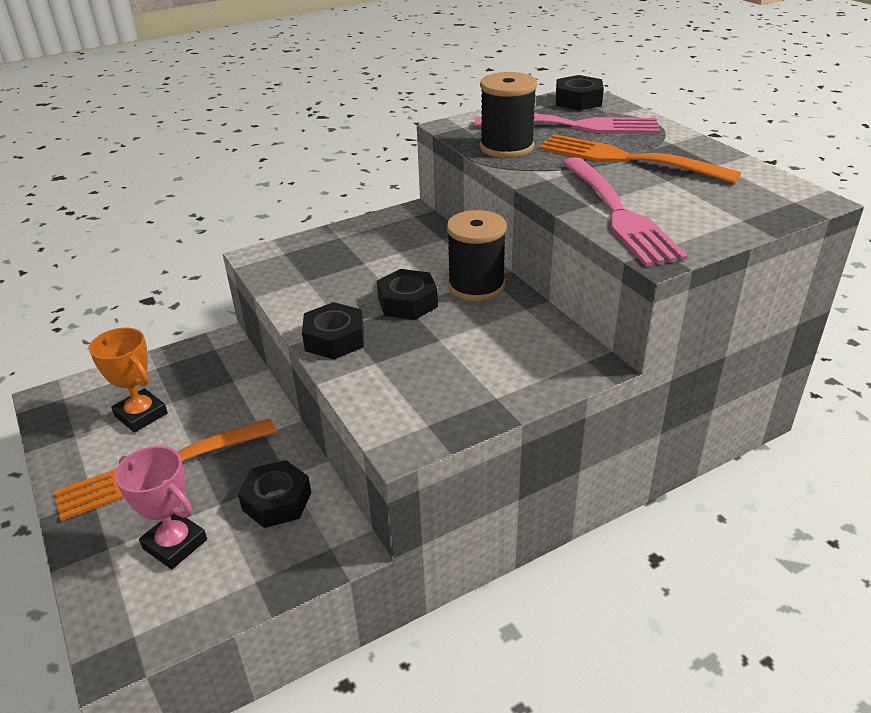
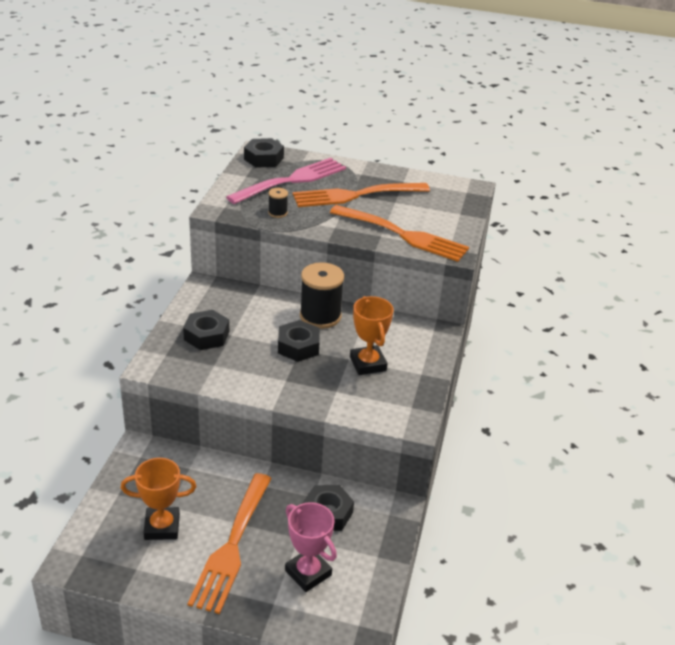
camera: 50 degrees left, 0 degrees up
(175, 544) = (308, 573): pink trophy -> pink trophy turned 60 degrees clockwise
(334, 339) = (293, 391): black nut -> black nut (206, 335)
(451, 355) = (368, 364): none -> orange trophy
(506, 147) = (277, 213): black spool -> black spool, size x0.47
(619, 214) = (403, 235): pink fork -> orange fork

